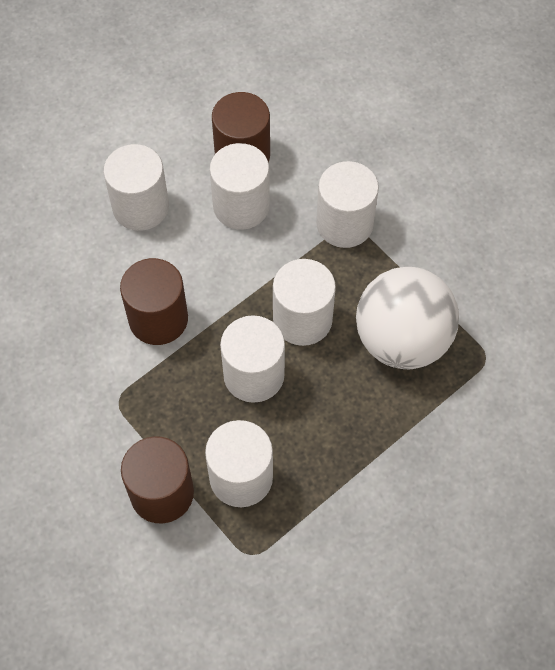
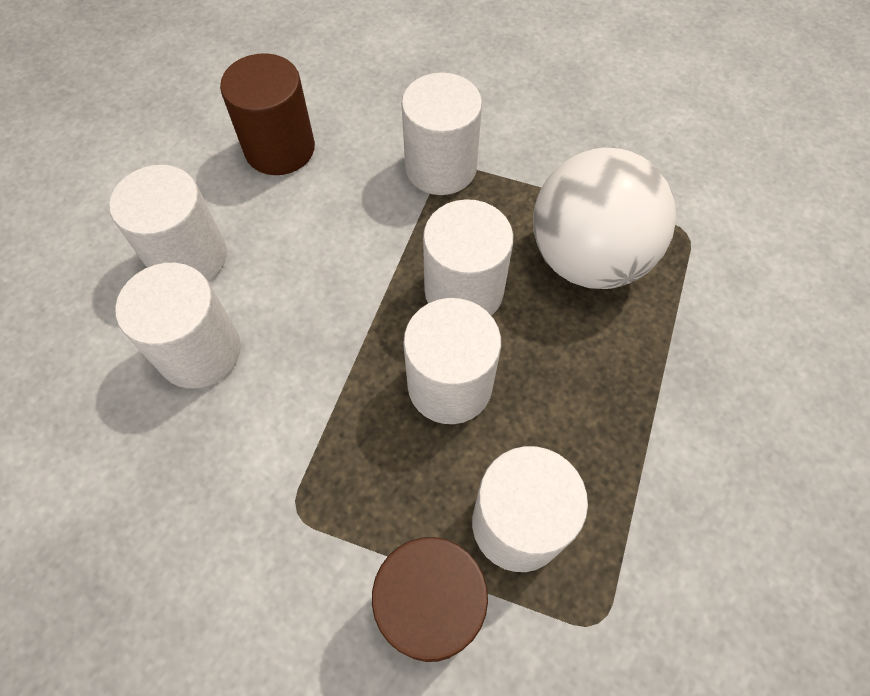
camera: 30 degrees left, 0 degrees up
(158, 319) = (288, 378): brown cylinder -> none
(241, 206) = (312, 201): white cylinder -> white cylinder (200, 351)

